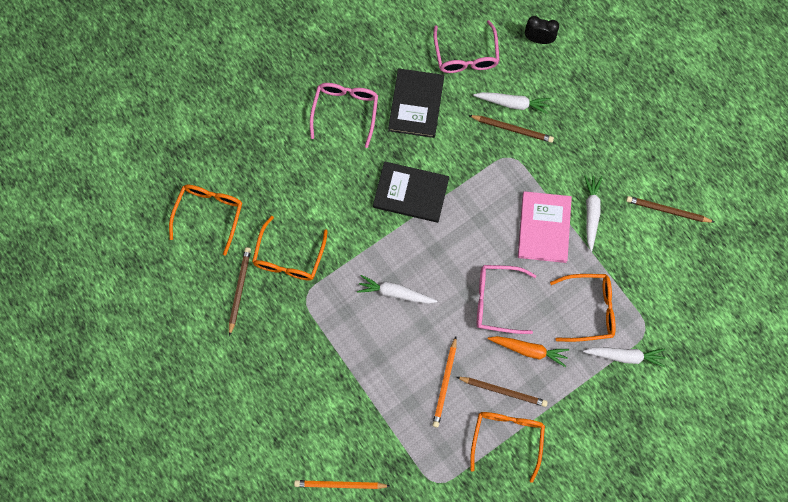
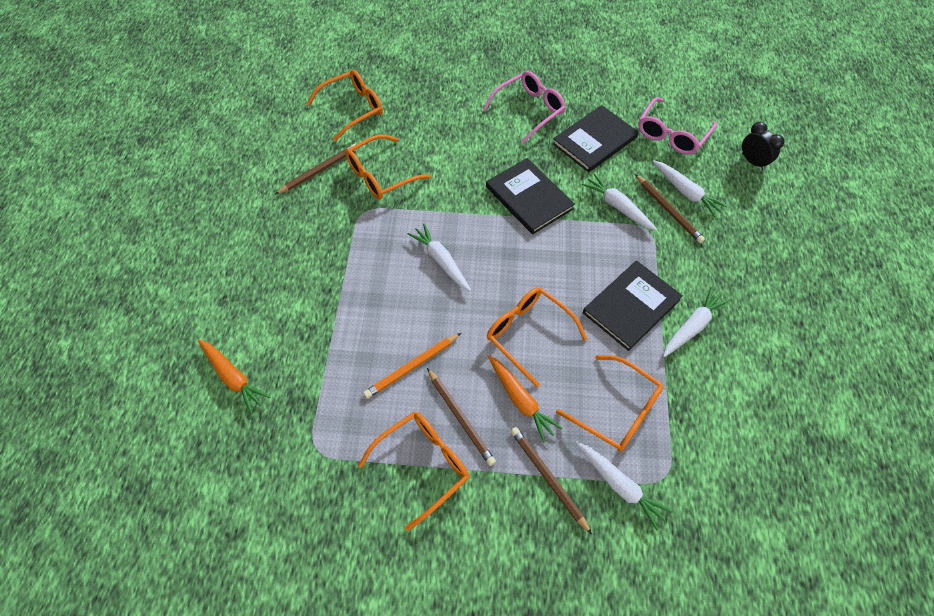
camera: 40 degrees right, 15 degrees down
(340, 485) = (233, 377): orange pencil -> orange carrot
(477, 153) = (618, 207): none -> white carrot
(497, 301) = (528, 334): pink glasses -> orange glasses
(544, 228) = (631, 306): pink book -> black book
(667, 211) = (781, 381): brown pencil -> brown pencil (548, 478)

